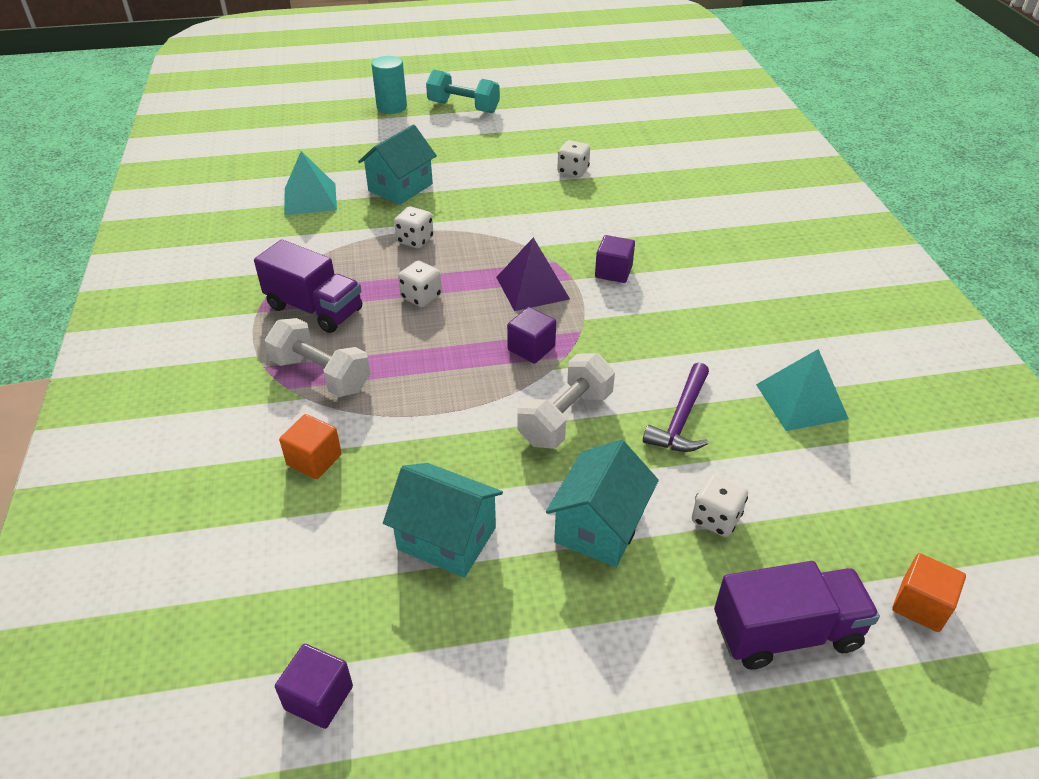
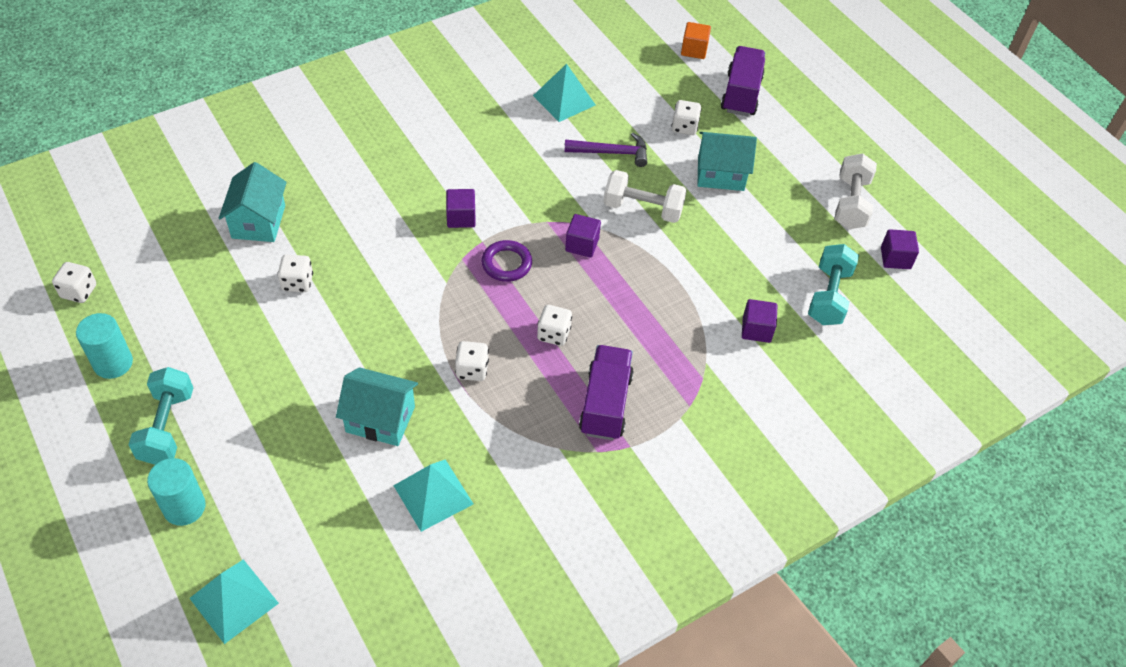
camera: 115 degrees left, 10 degrees up
(306, 116) = (234, 600): none -> turquoise pyramid
(310, 563) = (829, 296): none -> turquoise dumbbell
(314, 460) = (756, 329): orange cube -> purple cube
(321, 375) = (678, 362): white dumbbell -> white dumbbell (851, 203)
(446, 538) = (771, 239): turquoise house -> turquoise house (258, 222)
(532, 288) = (506, 264): purple pyramid -> purple ring
(535, 94) = (113, 363): none -> turquoise cylinder
(613, 88) = (79, 291): none -> white dice
(786, 632) = (741, 94): purple truck -> purple truck turned 45 degrees clockwise

